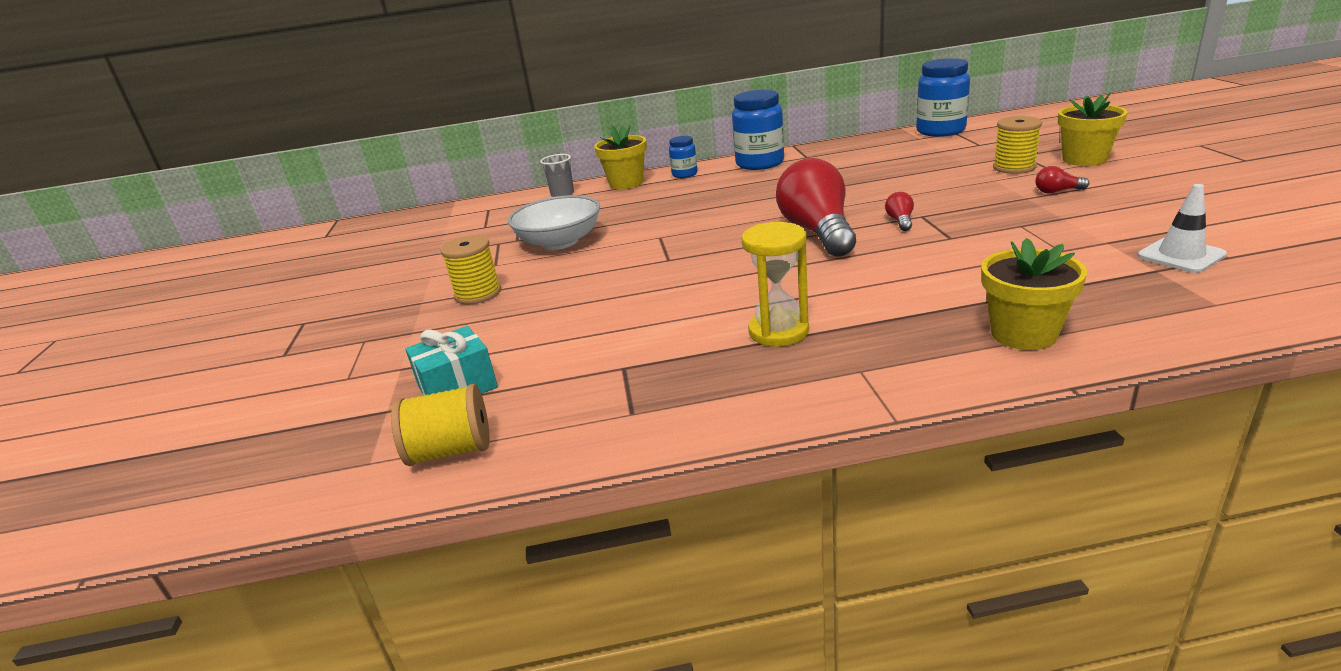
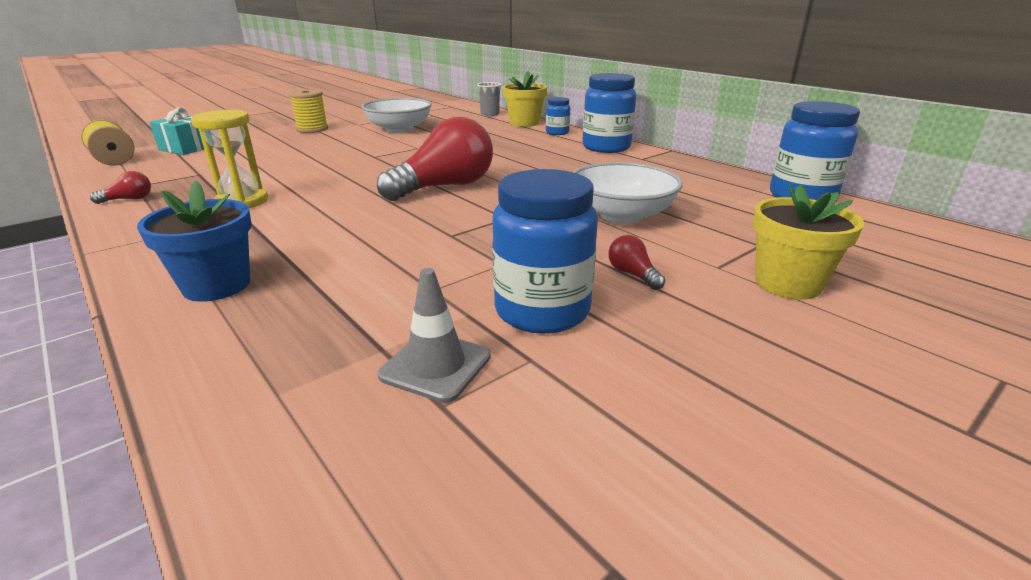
camera: 55 degrees right, 0 degrees up
(900, 221) = (486, 211): red light bulb -> red light bulb (129, 199)
(942, 180) = (621, 215): none -> white bowl
(1014, 167) = (704, 244): yellow spool -> none
(1023, 334) = (217, 285): yellow flower pot -> blue flower pot
(1107, 221) = (542, 311): none -> blue jar
(1181, 255) = (436, 366): white traffic cone -> grey traffic cone

